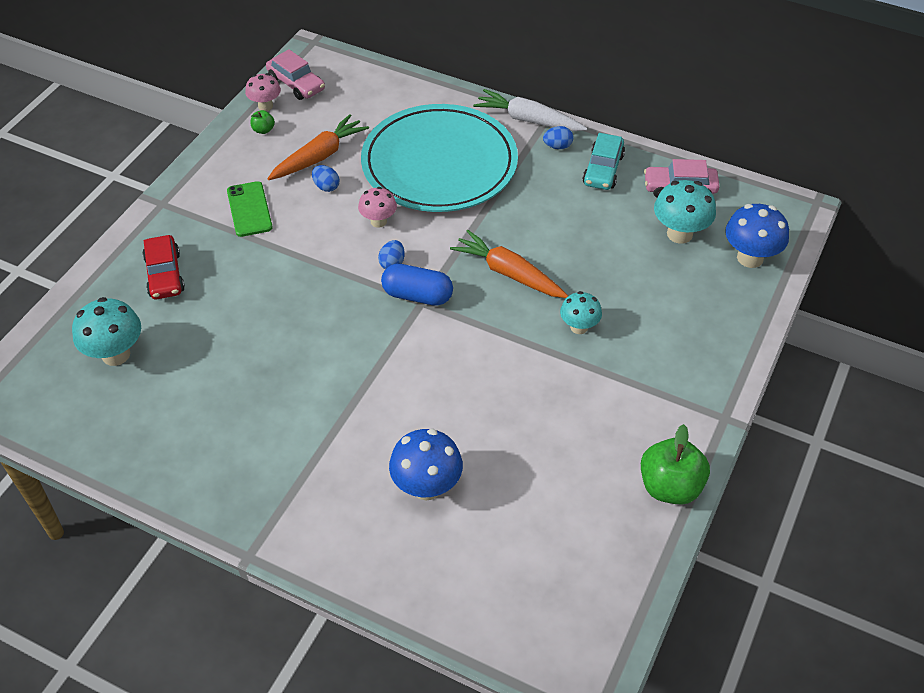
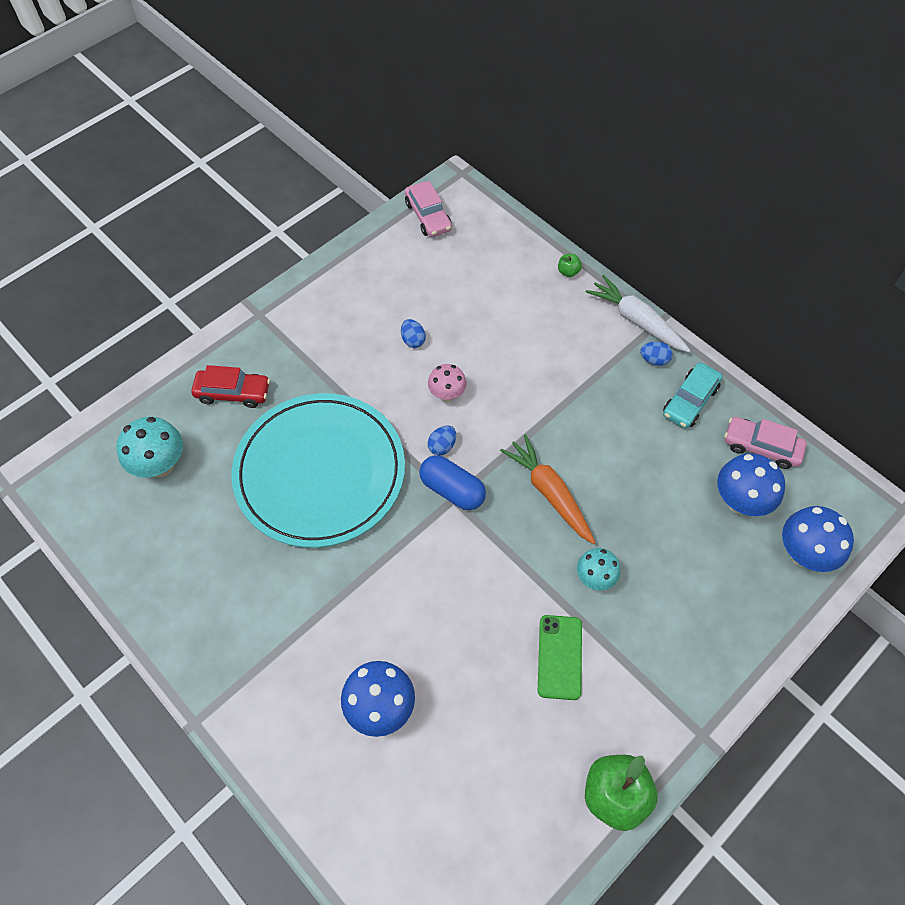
camera: 20 degrees right, 10 degrees up
(164, 275) = (233, 393): red car -> red car turned 90 degrees counterclockwise
(249, 209) = (334, 344): green phone -> green phone (560, 657)
(263, 130) = (379, 260): green apple -> green apple (568, 272)
(265, 106) = (390, 233): pink mushroom -> none
(319, 156) = (419, 304): orange carrot -> none
(439, 163) = (529, 346): turquoise plate -> turquoise plate (320, 472)
(679, 234) = (740, 501): turquoise mushroom -> blue mushroom

